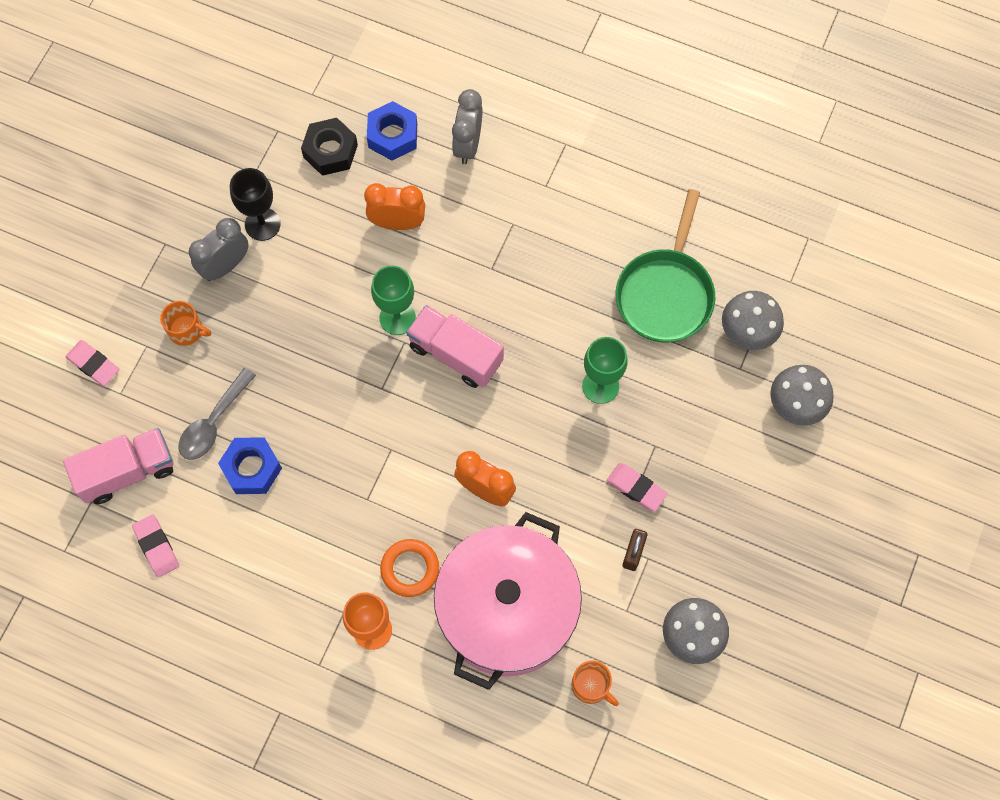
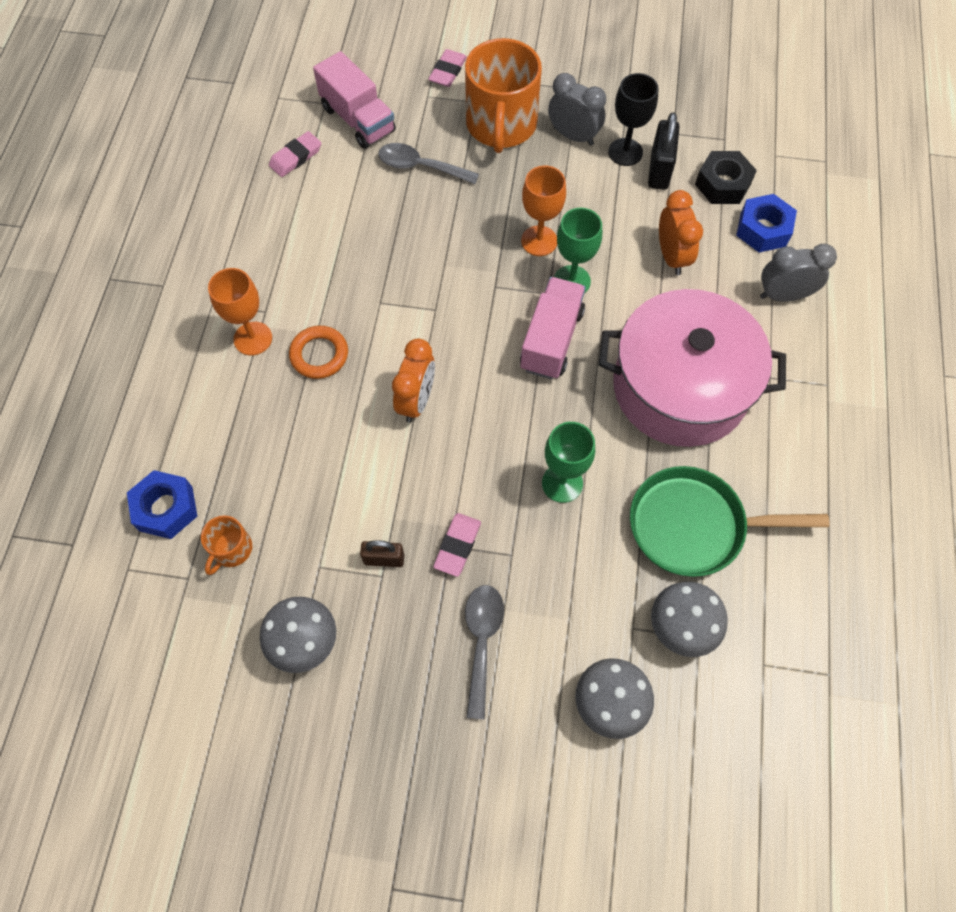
camera: 75 degrees right, 5 degrees down
(186, 330) = (501, 125): orange mug -> orange mug, size x2.19
(252, 468) = (385, 206): blue nut -> blue nut (166, 508)
(295, 201) = (659, 170): none -> black padlock
(342, 334) = (539, 241): none -> orange goblet
(507, 609) = (296, 450): pink pot -> pink pot (680, 387)
(724, 489) = (482, 641): none -> grey spoon

